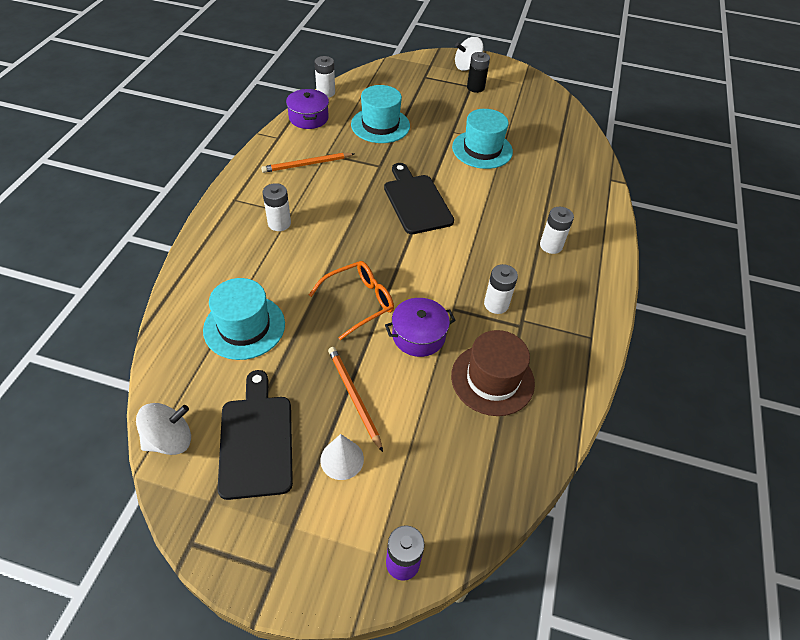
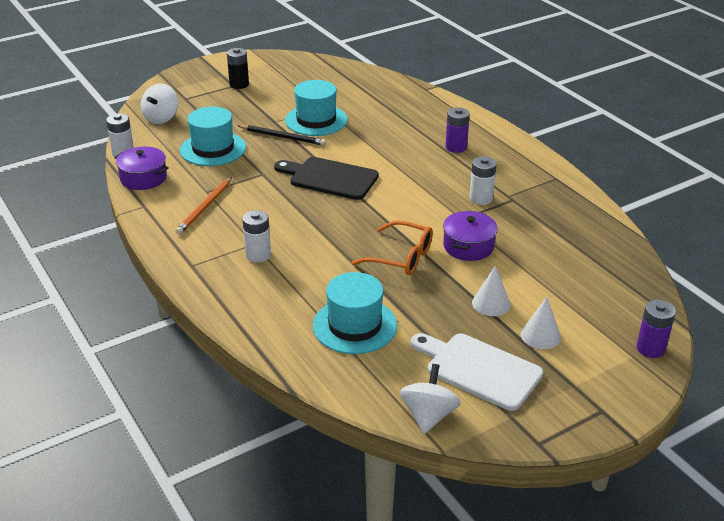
camera: 45 degrees left, 15 degrees down
(256, 440) = (479, 369): black cutting board -> white cutting board
(354, 397) = (491, 303): orange pencil -> white cone
(359, 302) = (401, 257): orange glasses -> orange glasses turned 105 degrees clockwise
(438, 147) = (283, 137): none -> black pencil
(467, 67) = (206, 74): white spinning top -> white spinning top (161, 118)
(492, 379) = (545, 235): brown hat -> none
(551, 245) = (456, 147): white battery -> purple battery

